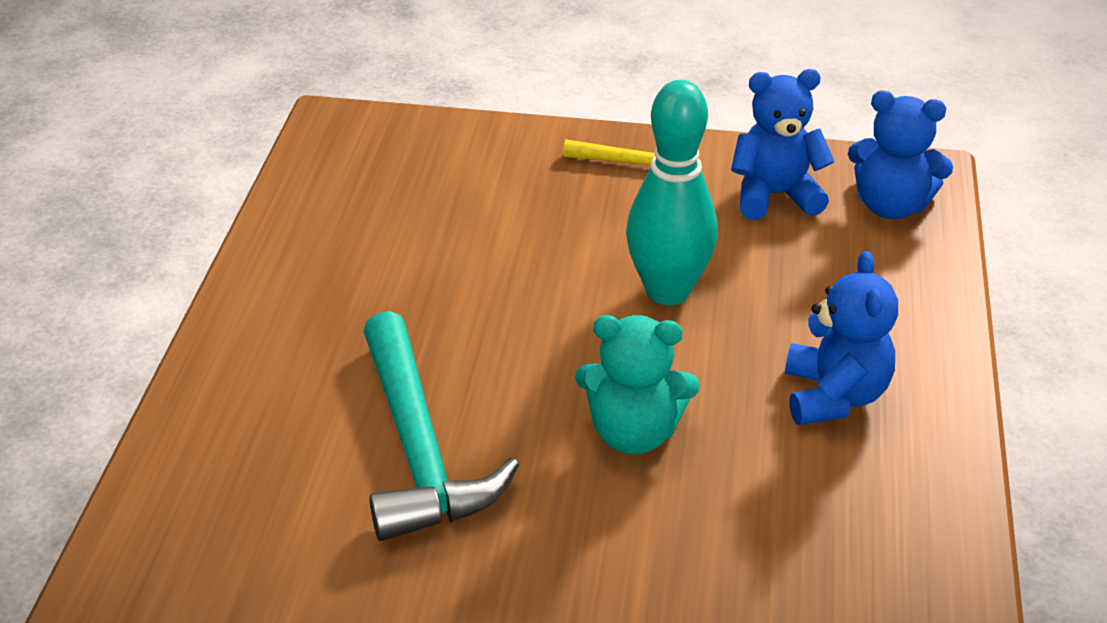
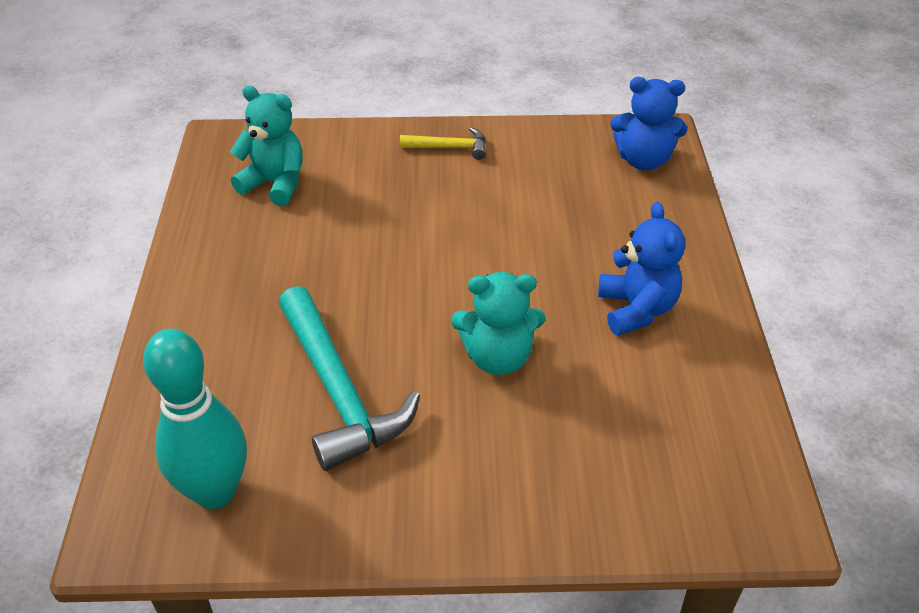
camera: 10 degrees left, 5 degrees up
(392, 185) = (275, 183): none -> turquoise teddy bear
(668, 291) = (499, 243): turquoise bowling pin -> turquoise bowling pin (215, 491)
(775, 196) = (560, 161): blue teddy bear -> none

